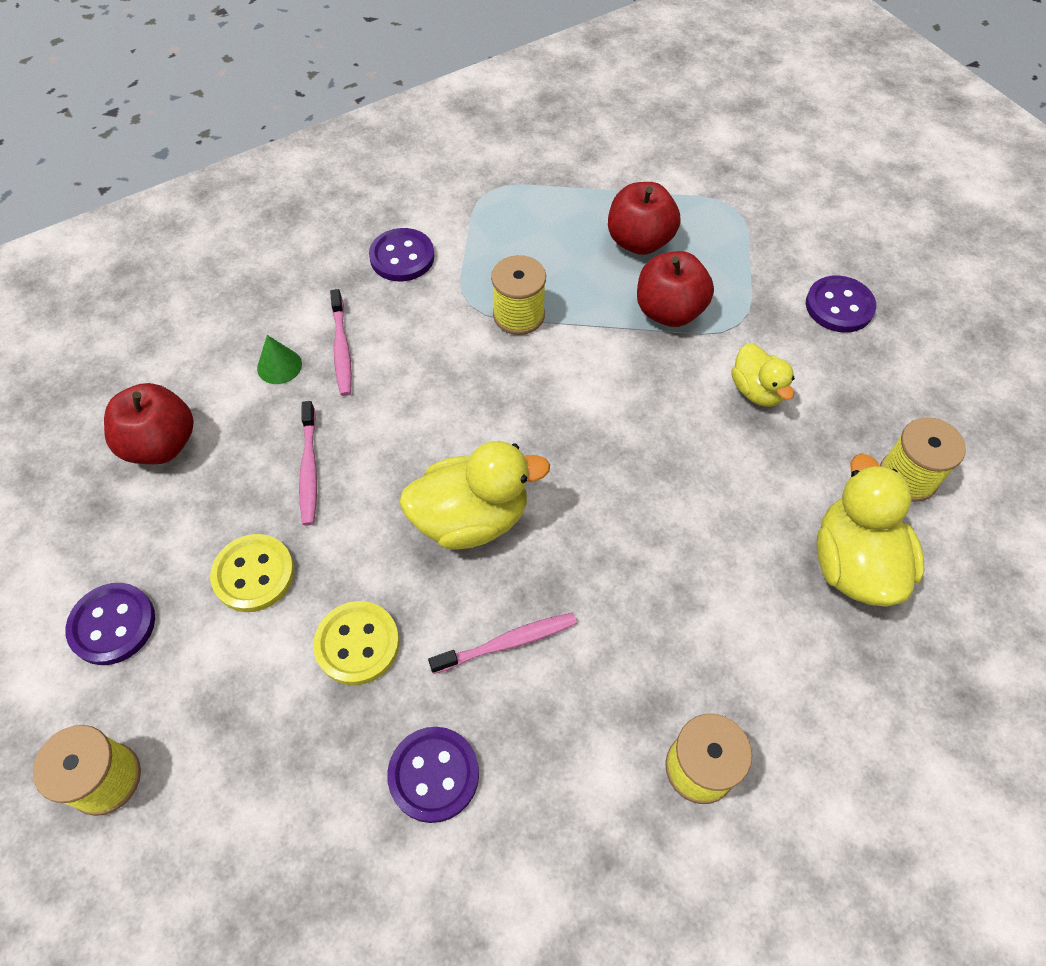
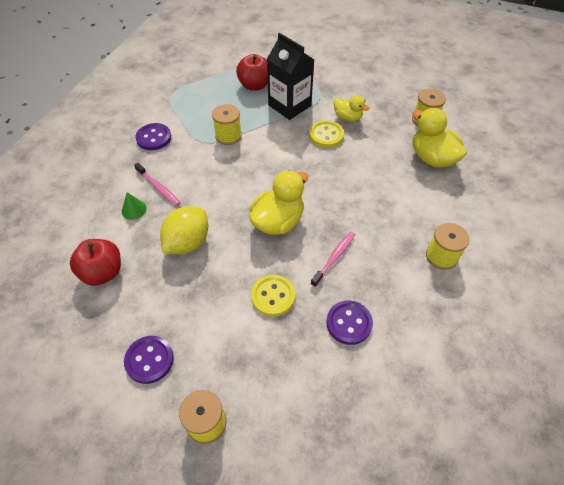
camera: 35 degrees left, 5 degrees down
(254, 574) = (200, 298): yellow button -> yellow button (326, 135)
(309, 469) = (188, 242): pink toothbrush -> yellow lemon
(669, 311) = (289, 105): red apple -> black carton
(839, 306) = (351, 74): purple button -> none

